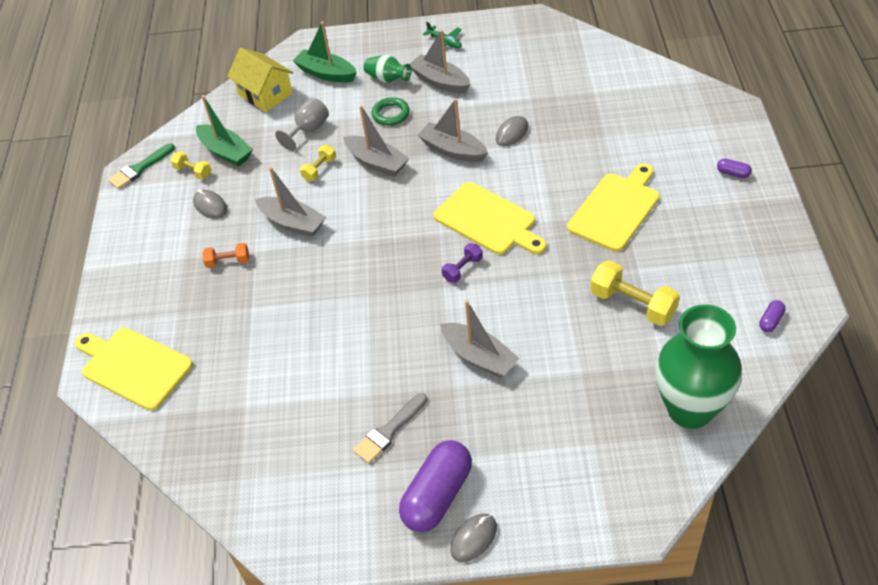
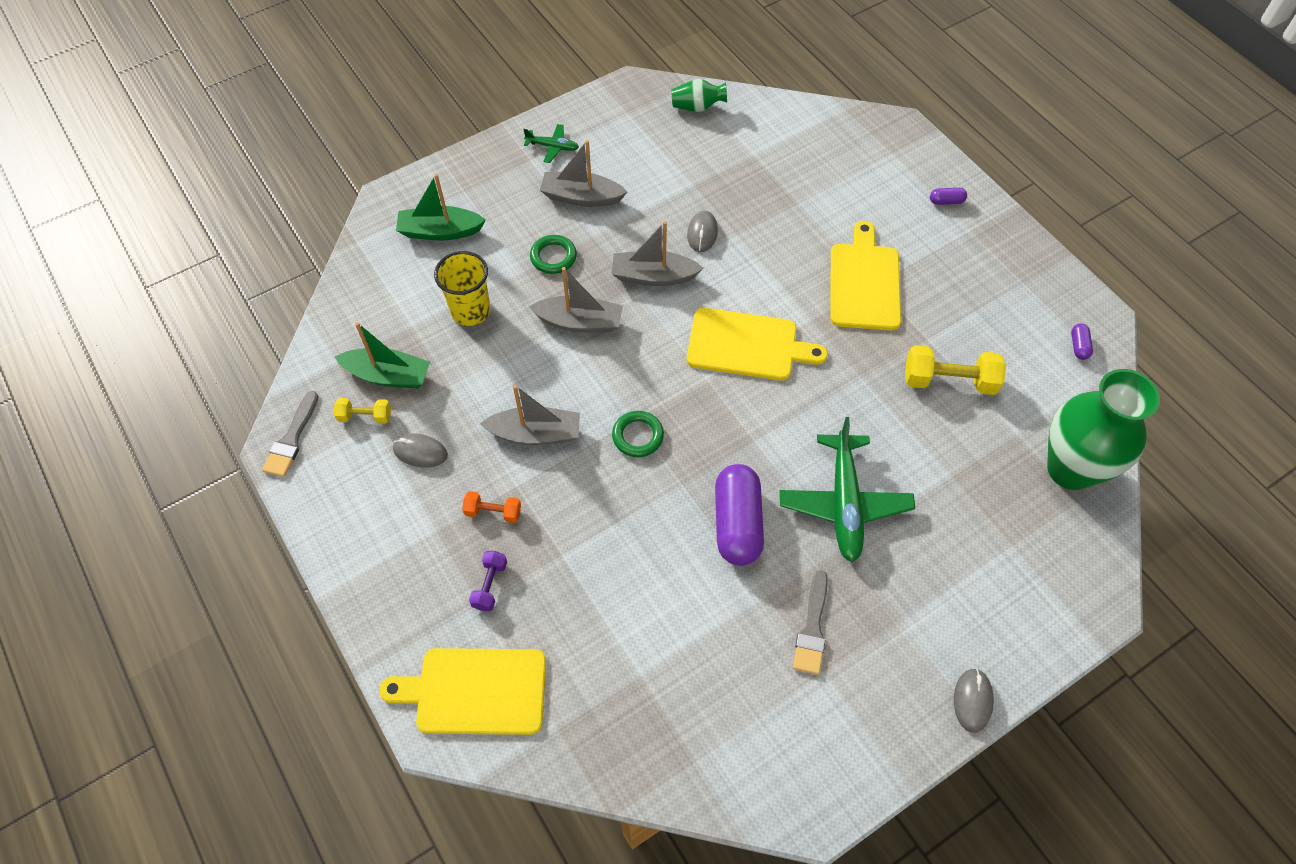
camera: 35 degrees left, 10 degrees up
(139, 168) = (291, 439): green brush -> grey brush
(228, 261) = (493, 512): orange dumbbell -> orange dumbbell turned 45 degrees clockwise
(265, 94) = (383, 283): yellow house -> none
(308, 130) = (470, 311): grey goblet -> yellow cup
(319, 169) = (519, 355): yellow dumbbell -> none
(361, 251) = (638, 436): none -> green ring
(388, 79) = (519, 214): green vase -> green vase (697, 107)
(437, 495) = (908, 673): purple capsule -> purple capsule (737, 523)
(462, 269) = (760, 412): purple dumbbell -> purple dumbbell (490, 585)
(479, 357) = (844, 503): grey boat -> green plane

